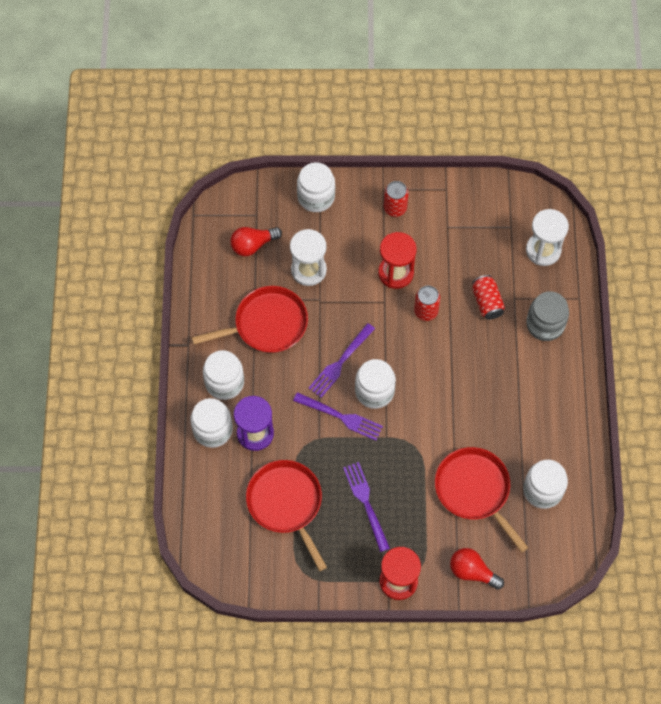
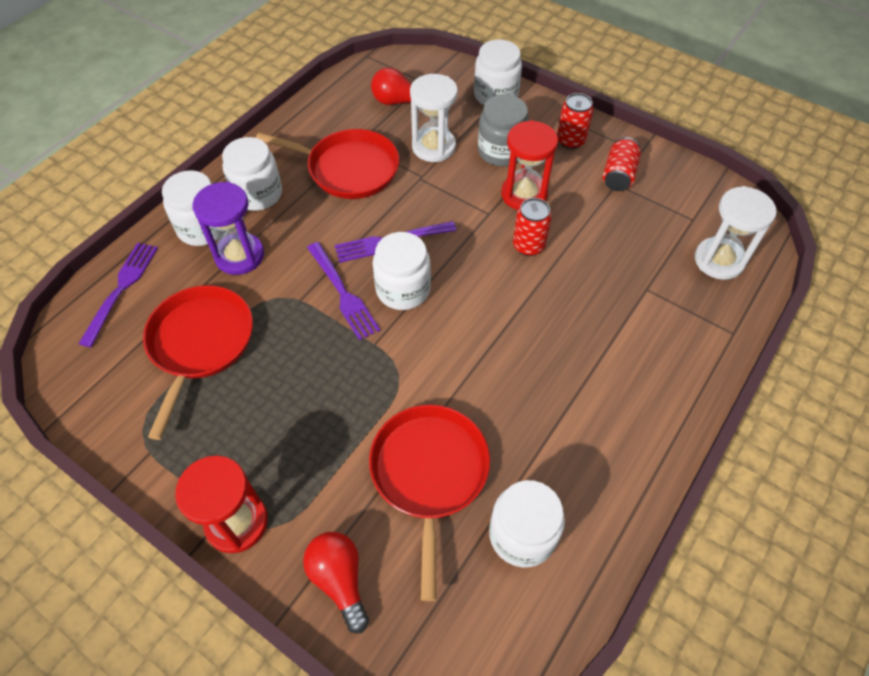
camera: 35 degrees right, 10 degrees down
(366, 503) = (285, 401): purple fork -> purple fork (121, 289)
(487, 302) = (609, 275): red can -> red can (618, 175)
(545, 324) = (668, 336): grey jar -> grey jar (501, 151)

